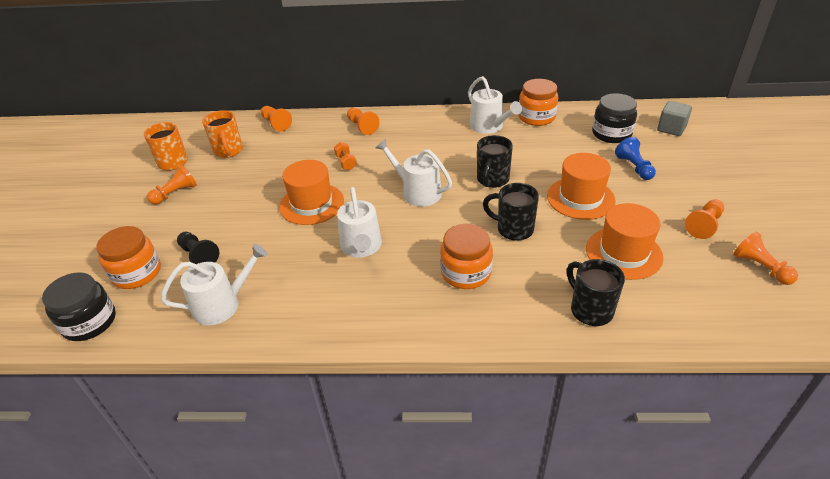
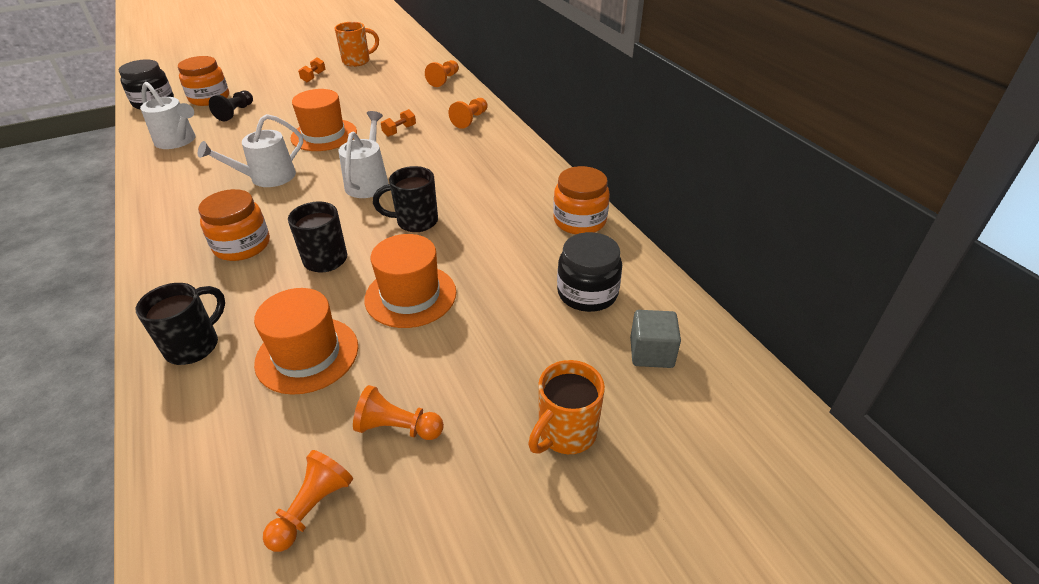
camera: 60 degrees right, 0 degrees up
(175, 193) = (313, 77): orange pawn -> orange dumbbell
(228, 151) = (386, 76): orange mug -> orange mug (565, 433)
(489, 126) = (529, 192): white watering can -> none
(634, 167) = (511, 330): blue pawn -> none

